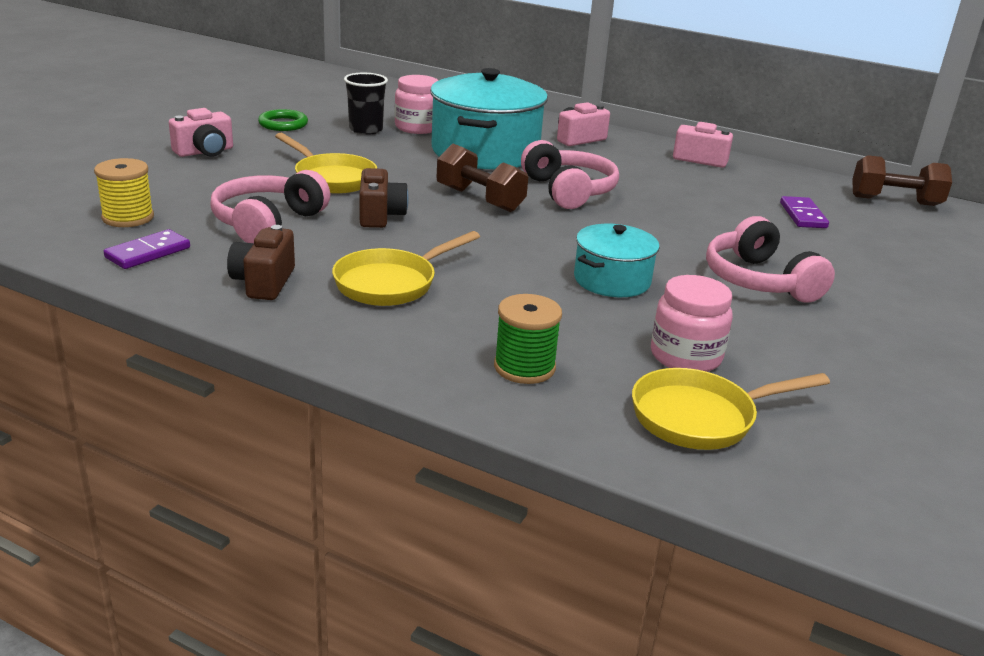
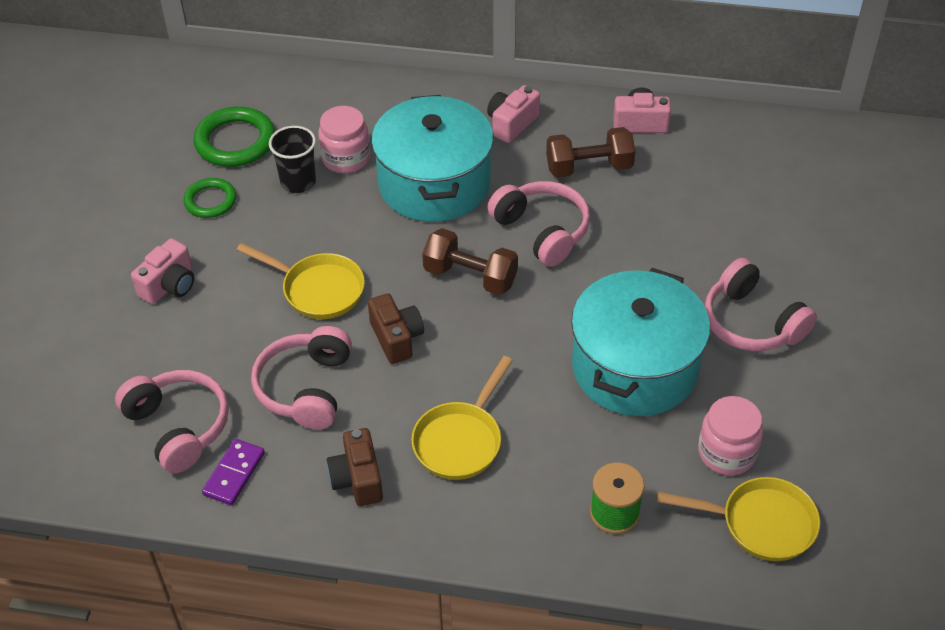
camera: 15 degrees left, 20 degrees up
(128, 217) = (178, 427): yellow spool -> pink headphones
(331, 105) = (235, 141): none -> green ring
(612, 280) = (635, 367): turquoise pot -> turquoise pot, size x1.85
(701, 417) = (760, 523): yellow pan -> yellow pan turned 135 degrees counterclockwise
(802, 215) = (759, 197): purple domino -> none
(894, 201) = (832, 140): brown dumbbell -> brown dumbbell (589, 167)

